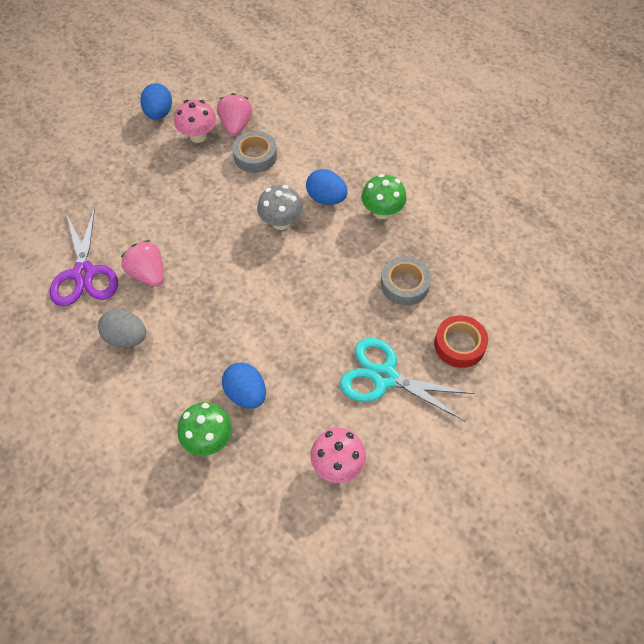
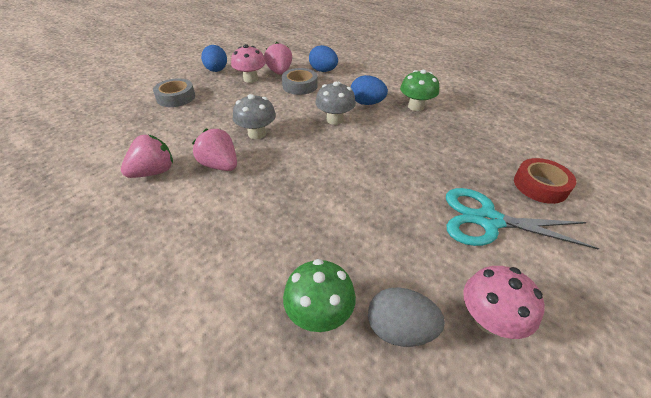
camera: 10 degrees left, 15 degrees down
(84, 274) = (154, 172): purple scissors -> pink strawberry
(126, 338) = (203, 220): grey egg -> grey egg (399, 329)
(191, 233) = (257, 134): none -> grey mushroom
(246, 394) = (349, 256): blue egg -> blue egg (323, 71)
(404, 284) = (462, 148): grey tape -> grey tape (176, 97)

